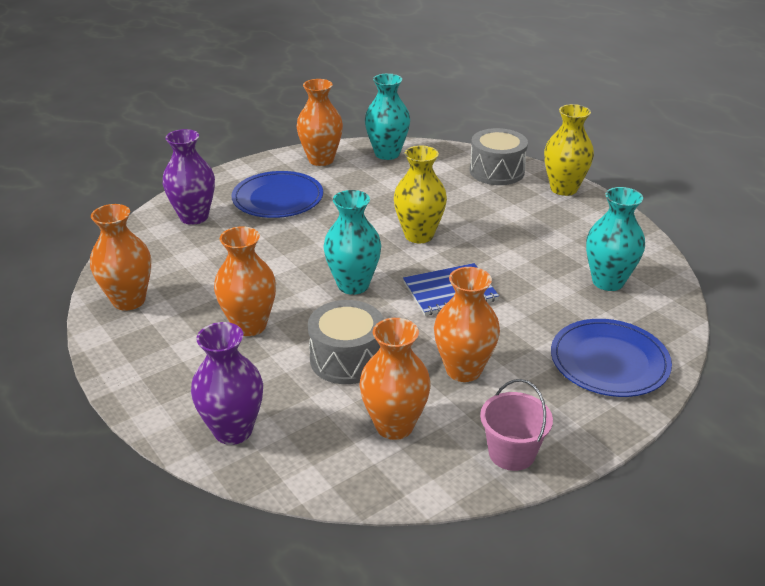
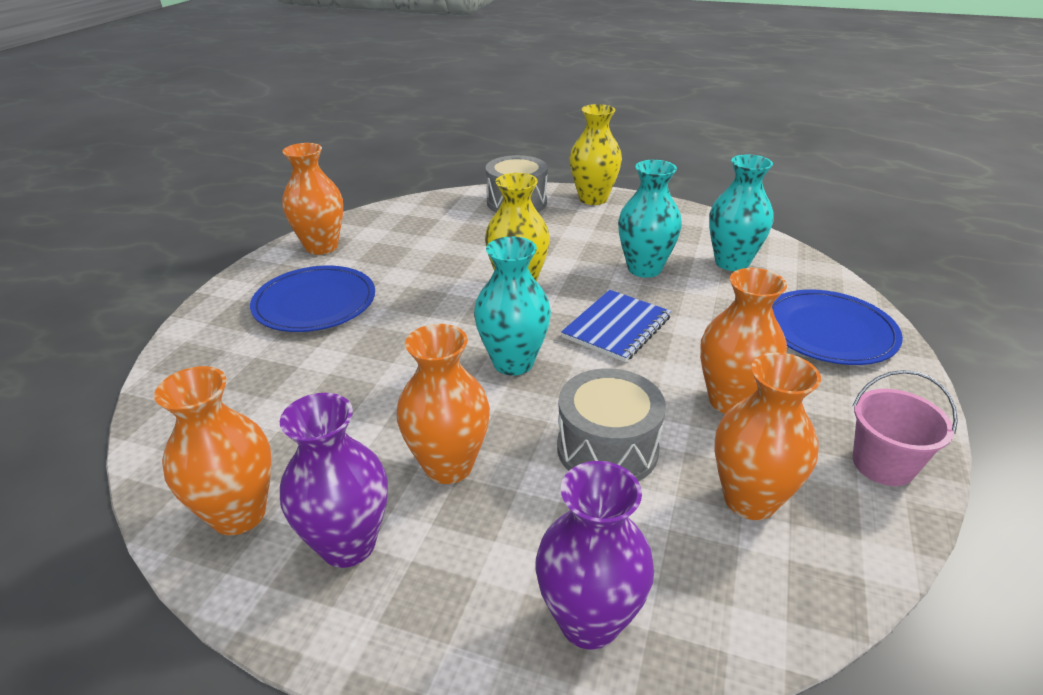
camera: 35 degrees left, 0 degrees up
(194, 217) = (224, 363): purple vase -> purple vase (348, 544)
(387, 154) = (389, 219): turquoise vase -> turquoise vase (644, 269)

